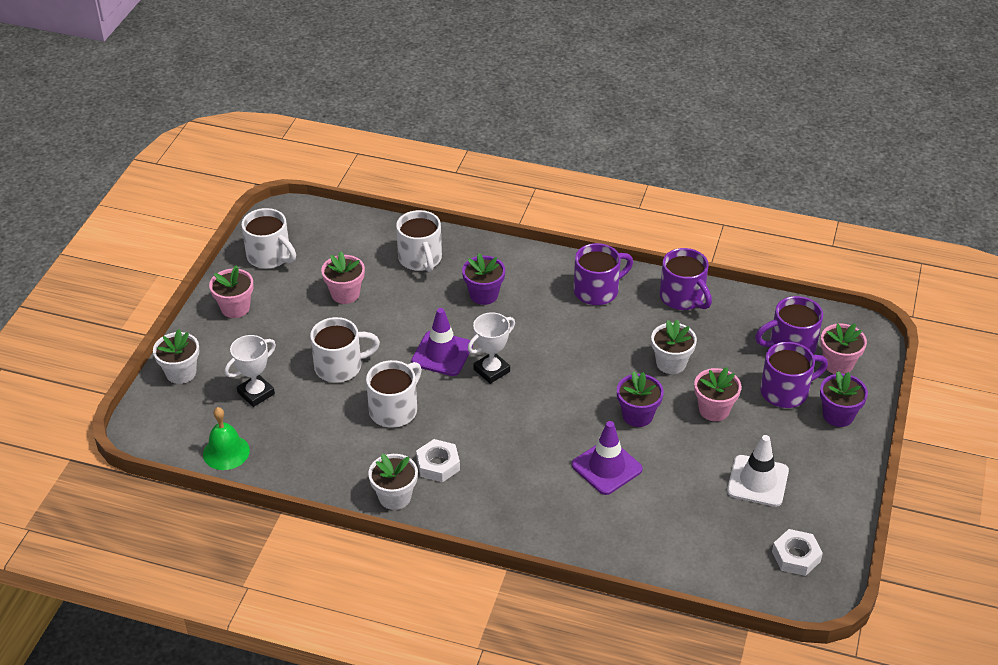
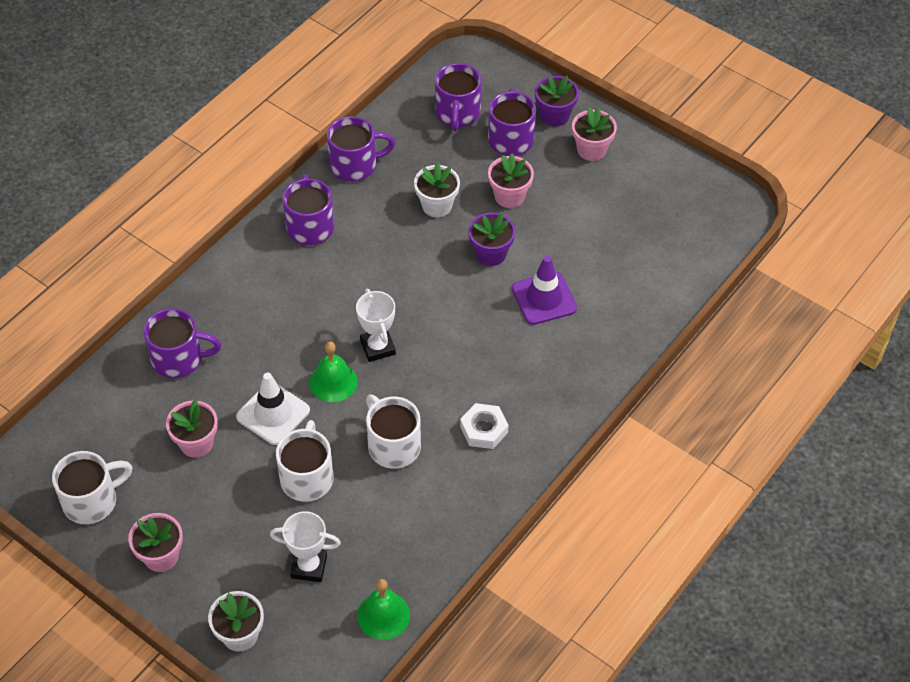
camera: 70 degrees left, 10 degrees up
(256, 393) = (309, 566): white trophy -> white trophy turned 60 degrees counterclockwise
(395, 497) = (510, 478): white flower pot -> none
(420, 259) = (179, 359): white mug -> purple mug
(442, 354) = (333, 382): purple traffic cone -> green bell
(484, 295) = (265, 320): purple flower pot -> none
(757, 481) = (605, 198): white traffic cone -> white traffic cone (273, 413)
(796, 556) = (696, 205): white nut -> none
(838, 364) = (495, 91): pink flower pot -> pink flower pot (591, 150)

